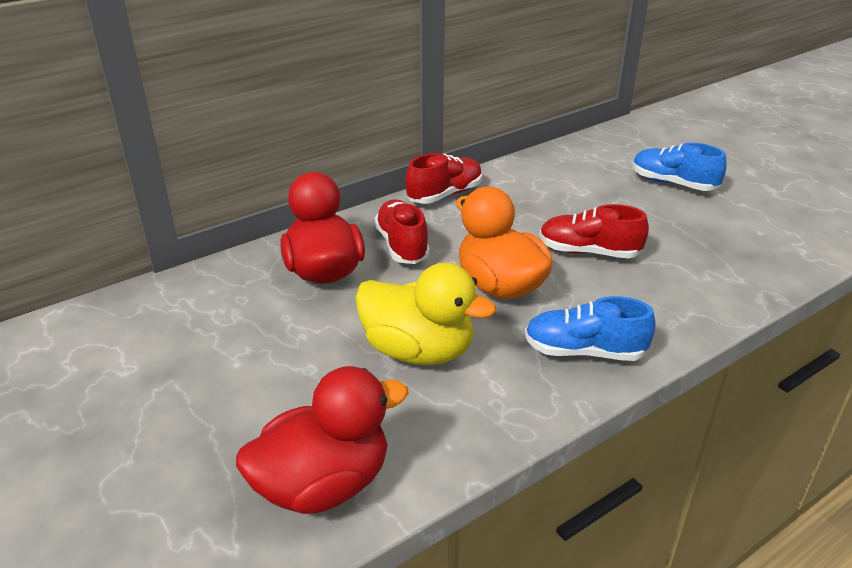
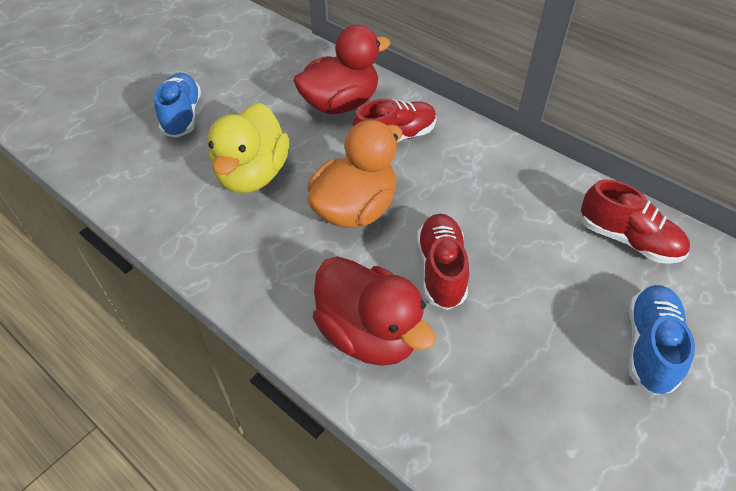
camera: 75 degrees right, 15 degrees up
(323, 484) = (114, 158): red duck -> red duck (369, 334)
(445, 194) = (497, 148): red shoe -> red shoe (628, 240)
(584, 351) = (273, 279): blue shoe -> blue shoe (182, 116)

